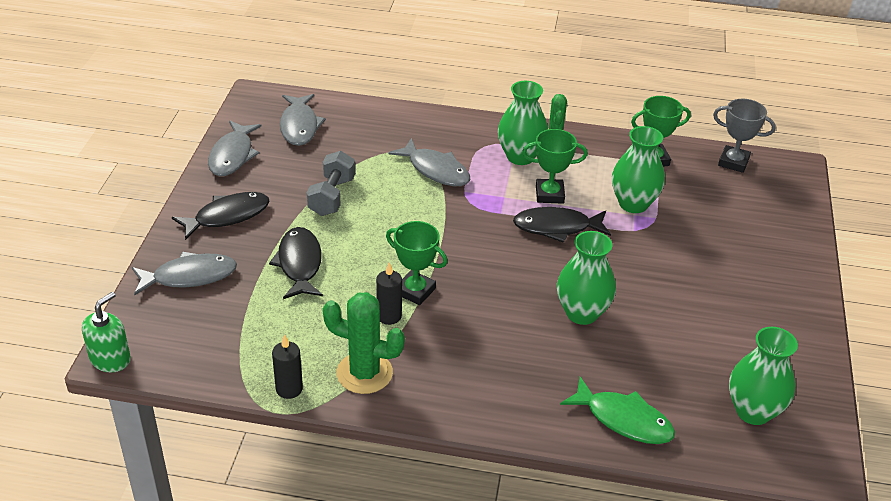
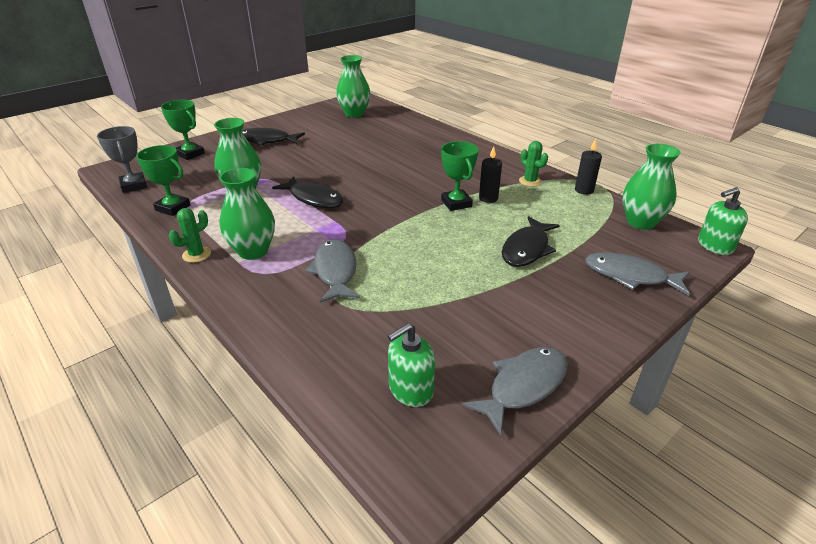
camera: 140 degrees left, 5 degrees down
(227, 216) = (569, 314): black fish -> black fish (267, 140)
(299, 126) = (410, 390): grey fish -> green soap dispenser
(332, 196) = (452, 289): grey dumbbell -> none
(364, 373) = (530, 181): green cactus -> green cactus, size x0.58
(549, 194) = (282, 217): green trophy -> green trophy (190, 154)
(582, 313) = (371, 161): green vase -> green vase (641, 222)
(624, 420) = (414, 128): green fish -> none

